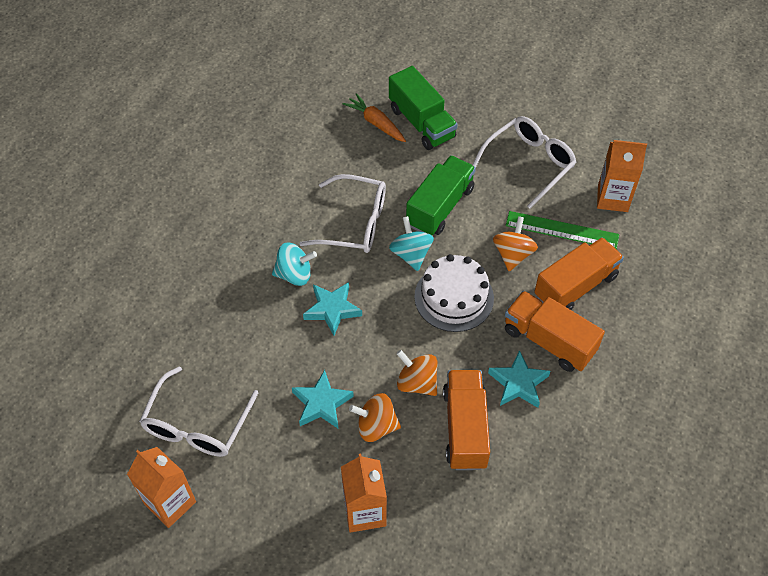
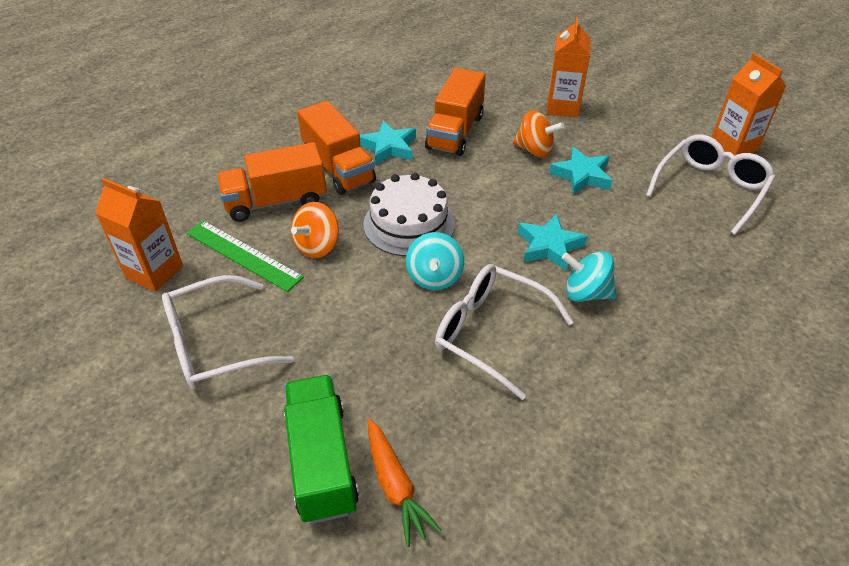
camera: 160 degrees left, 10 degrees down
(417, 382) = (483, 169): orange spinning top -> none
(440, 207) = (369, 321): green truck -> none

